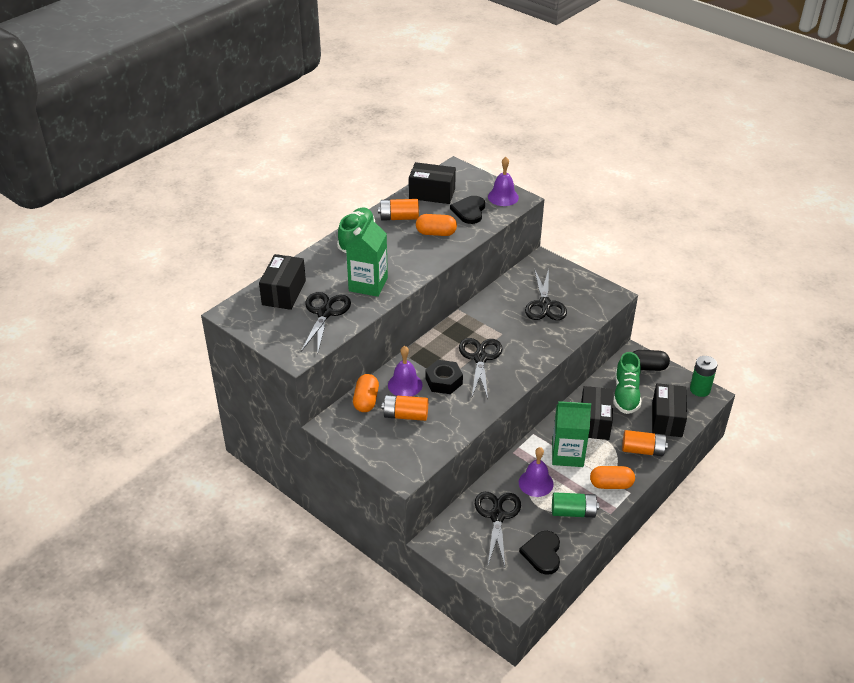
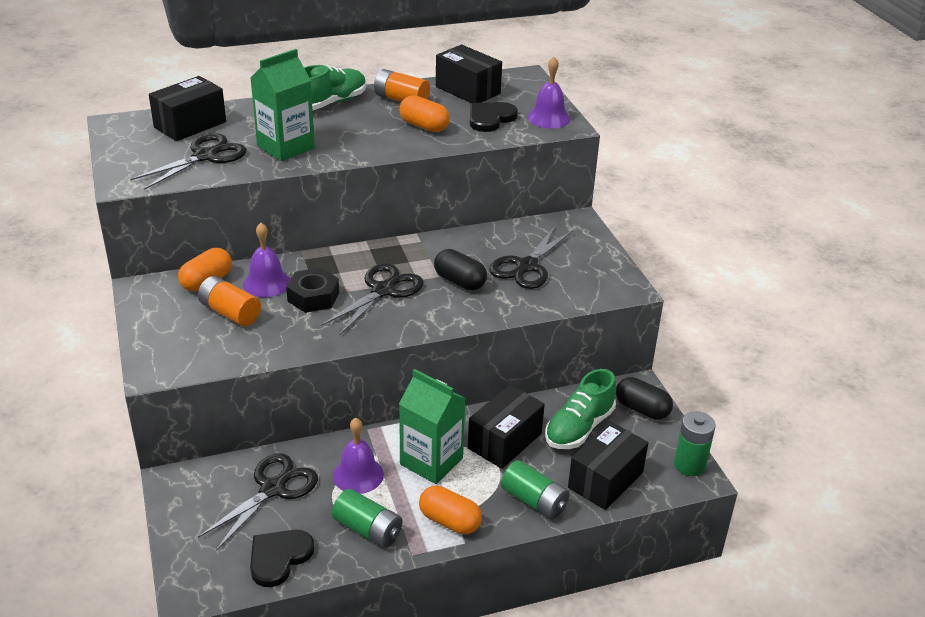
camera: 30 degrees right, 5 degrees down
(517, 332) = (459, 281): none -> black capsule
(642, 450) = (534, 501): orange battery -> green battery

